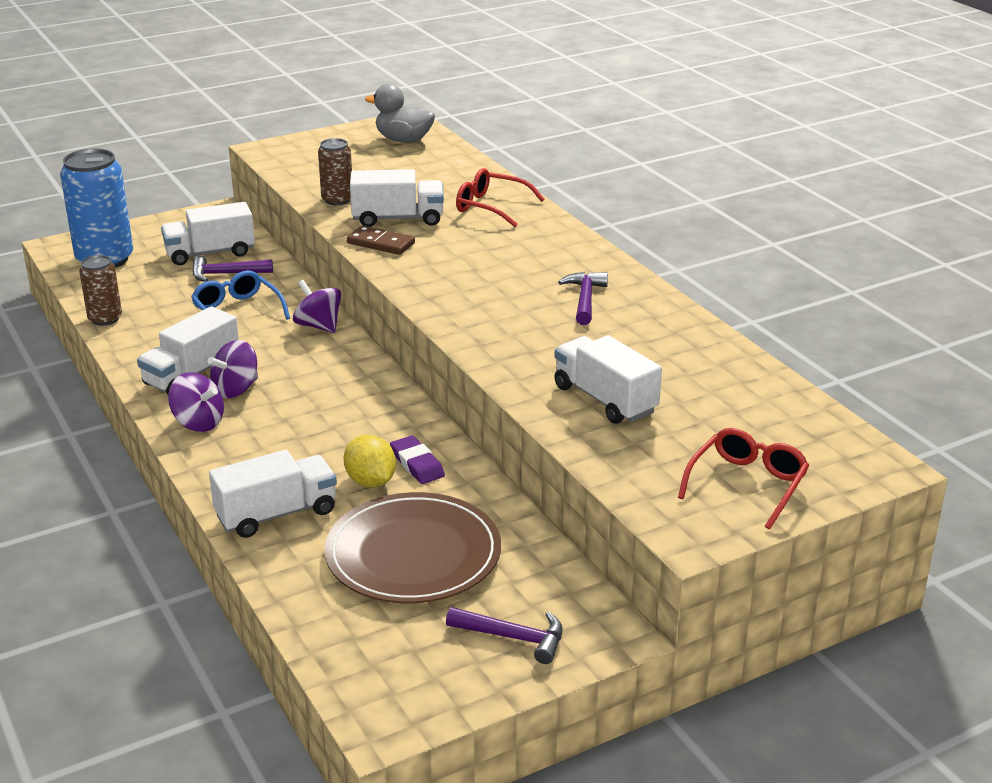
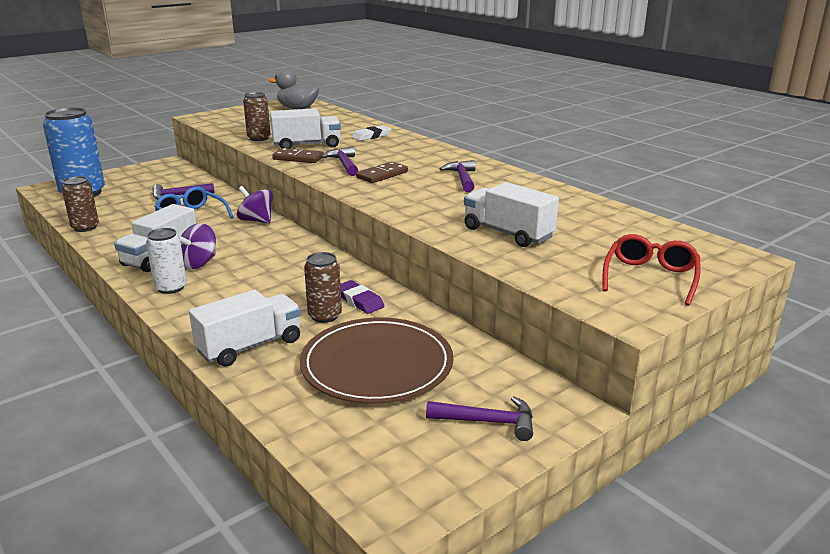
camera: 10 degrees left, 5 degrees down
(198, 423) = (171, 288): purple spinning top -> white can
(210, 253) = (164, 185): white truck -> none
(371, 481) = (325, 316): yellow lemon -> brown can
(438, 260) = (344, 164): none -> purple hammer
(481, 284) = (382, 175): none -> brown domino
(491, 207) = (371, 136): red glasses -> white eraser

